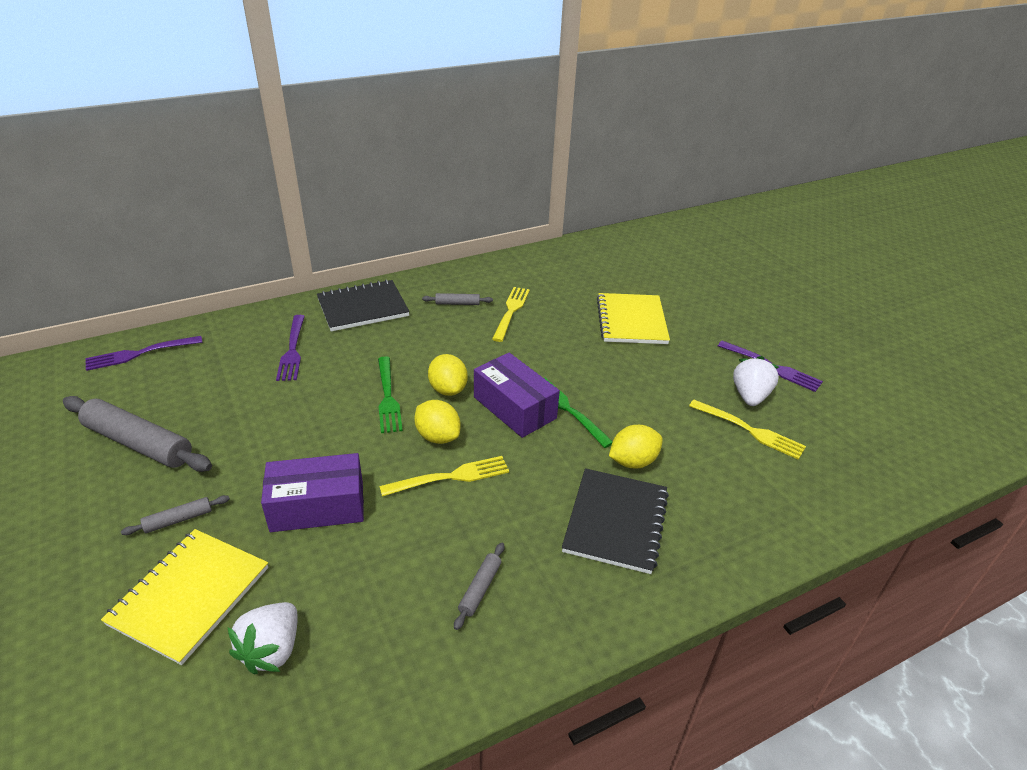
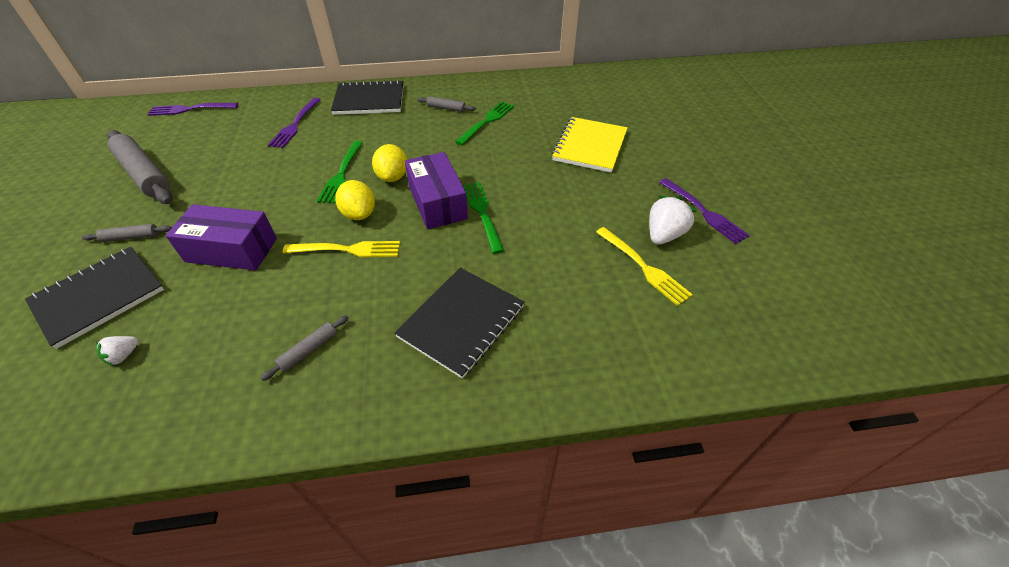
camera: 20 degrees right, 10 degrees up
(190, 595) = (99, 297): yellow notebook -> black notebook
(272, 650) = (123, 356): white strawberry -> white strawberry, size x0.54
(511, 311) = (487, 121): yellow fork -> green fork
(633, 461) = (512, 271): yellow lemon -> none

